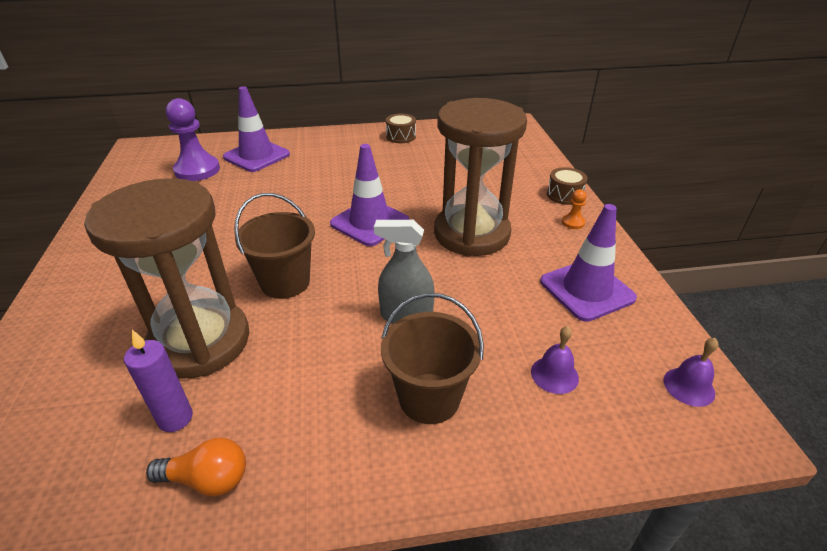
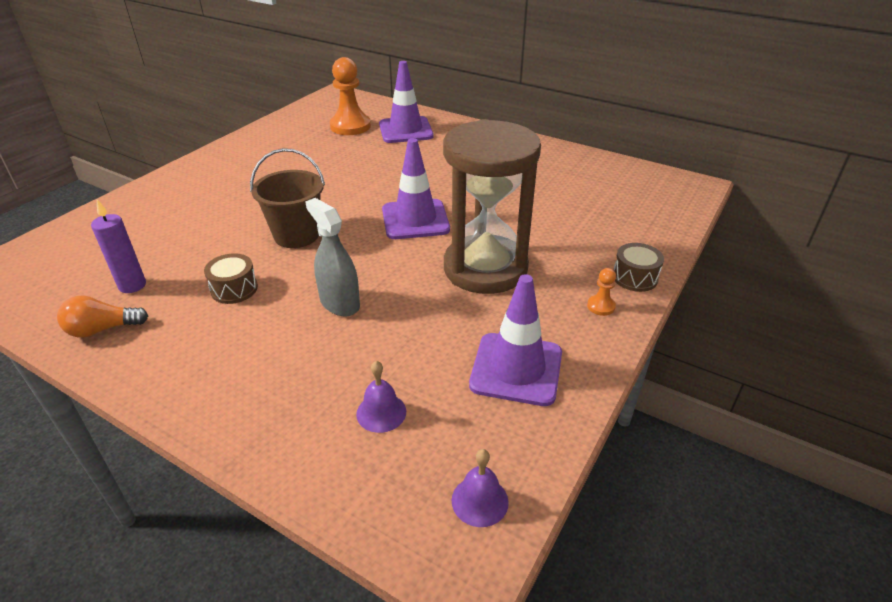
camera: 40 degrees right, 0 degrees up
(197, 170) = (350, 126): purple pawn -> orange pawn
(200, 342) = (200, 247): brown hourglass -> none
(207, 479) = (103, 329): orange light bulb -> orange light bulb turned 120 degrees clockwise
(401, 136) = (549, 156): brown drum -> brown drum (234, 289)
(429, 398) = (273, 367): brown bucket -> none

